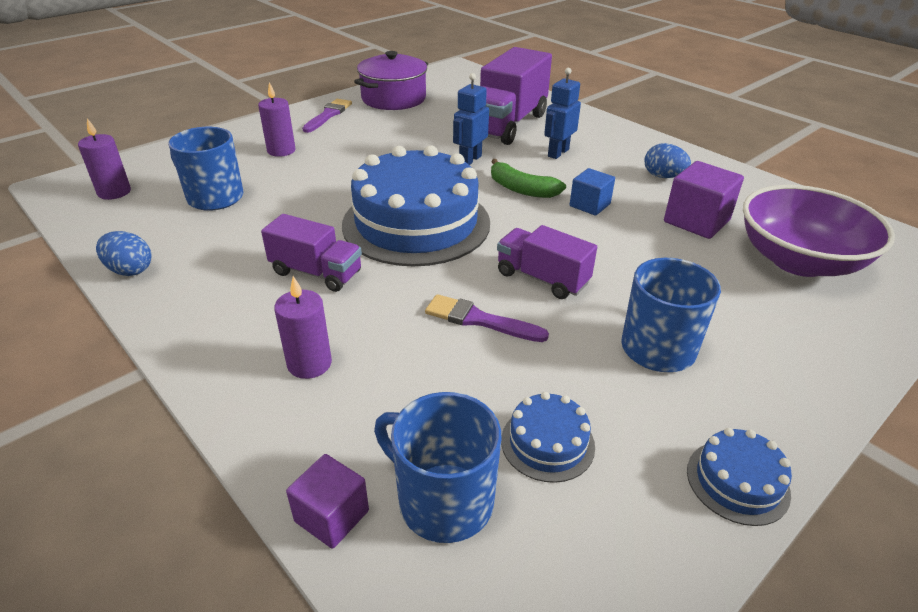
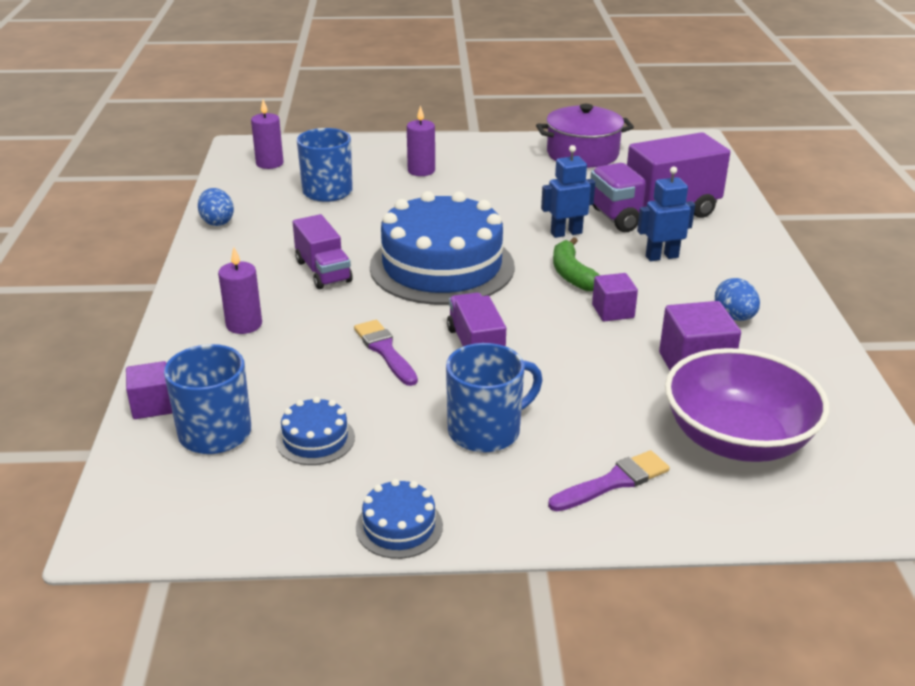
camera: 40 degrees right, 5 degrees down
(328, 115) = (501, 151): purple brush -> purple brush (613, 482)
(589, 205) = (613, 311): blue cube -> purple cube

